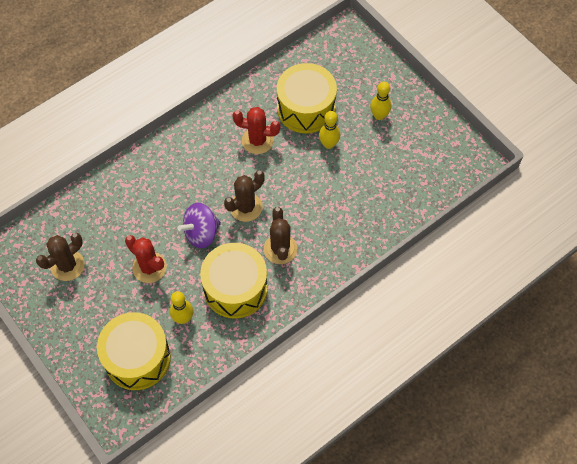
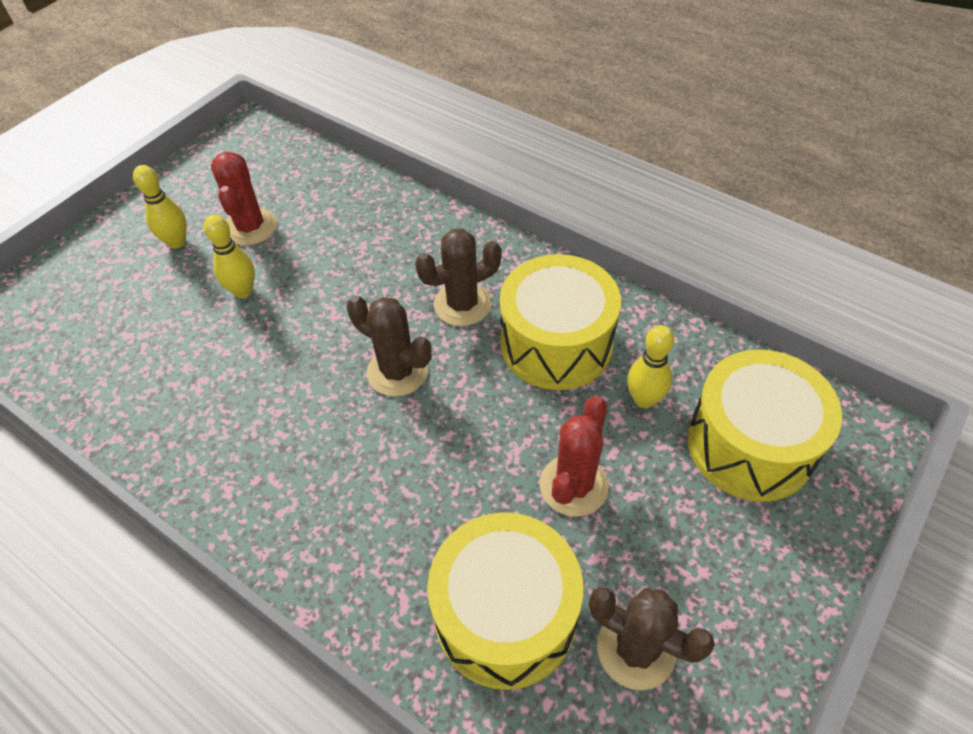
camera: 105 degrees left, 10 degrees down
(201, 233) = (472, 423): purple spinning top -> none
(257, 140) = (250, 393): red cactus -> red cactus (250, 227)
(306, 108) = (168, 339): yellow drum -> yellow drum (505, 615)

